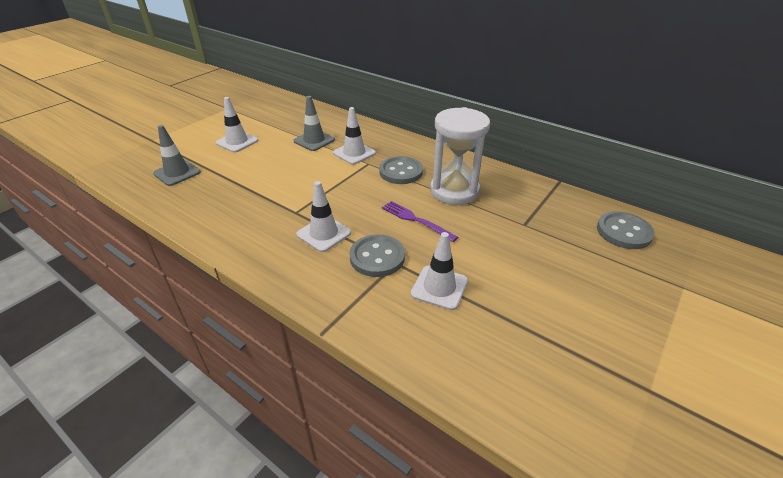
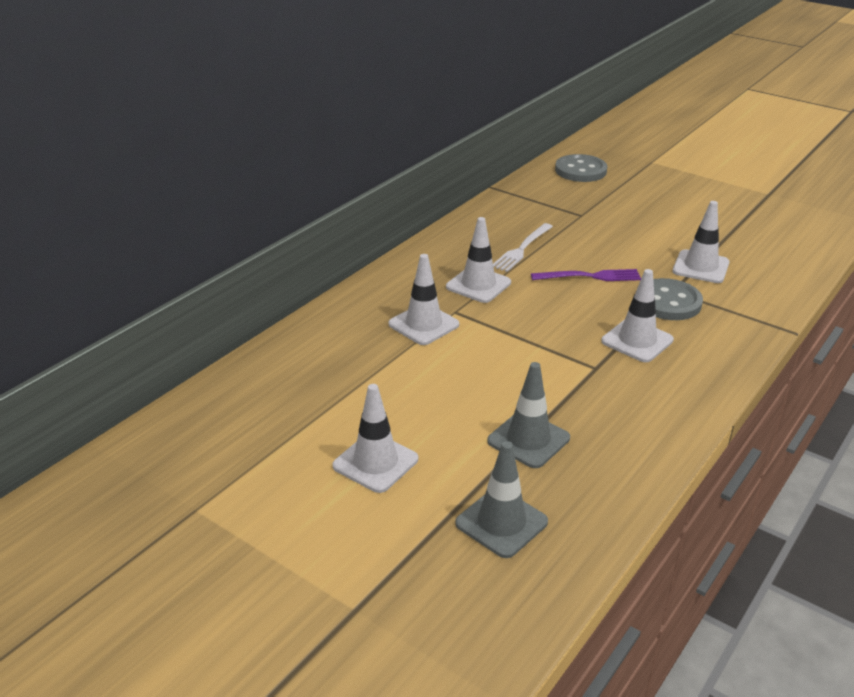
camera: 90 degrees left, 5 degrees down
(314, 140) = (377, 367): grey traffic cone -> grey traffic cone (528, 439)
(401, 172) = (478, 285): grey button -> white traffic cone
(416, 220) = (590, 276): purple fork -> purple fork turned 135 degrees counterclockwise
(454, 191) = (522, 249): white hourglass -> white fork

